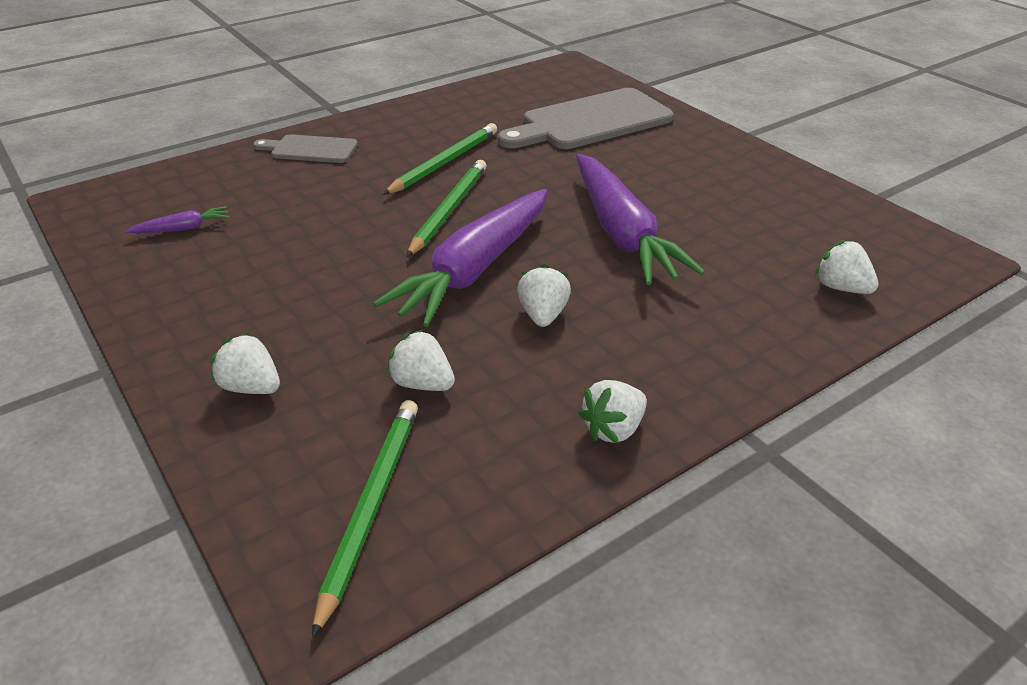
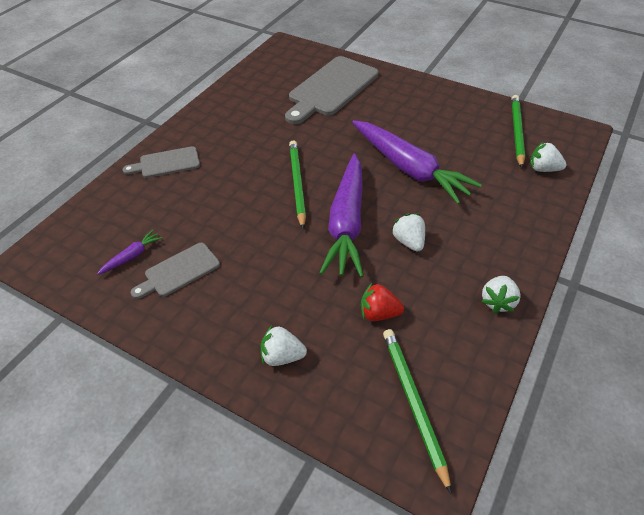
camera: 25 degrees left, 10 degrees up
(219, 259) = (179, 271): none -> grey cutting board
(422, 384) = (379, 313): white strawberry -> red strawberry
(444, 162) = (265, 147): green pencil -> green pencil (516, 132)

